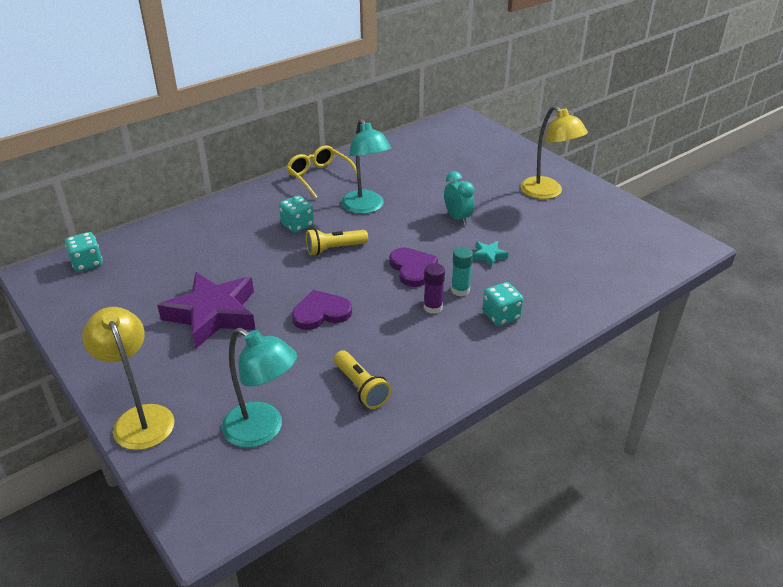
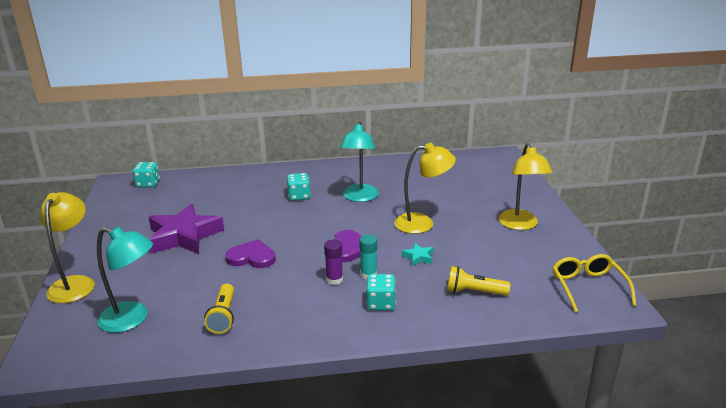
camera: 30 degrees right, 10 degrees down
(263, 430) = (132, 319): turquoise lamp -> turquoise lamp turned 45 degrees counterclockwise
(320, 177) = (349, 169): yellow glasses -> yellow glasses (588, 287)
(334, 249) = (307, 219): yellow flashlight -> yellow flashlight (474, 292)
(457, 218) = (422, 223): turquoise clock -> yellow lamp

